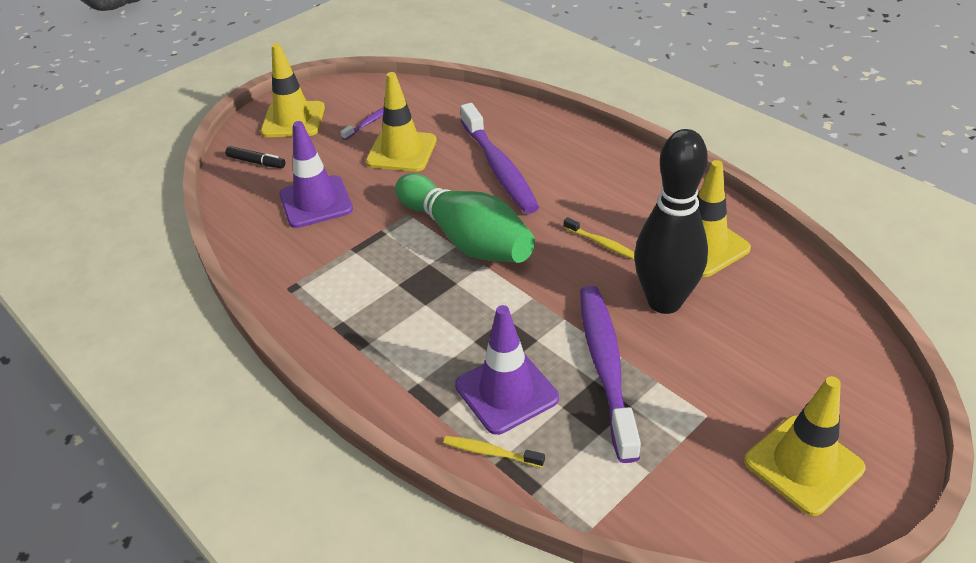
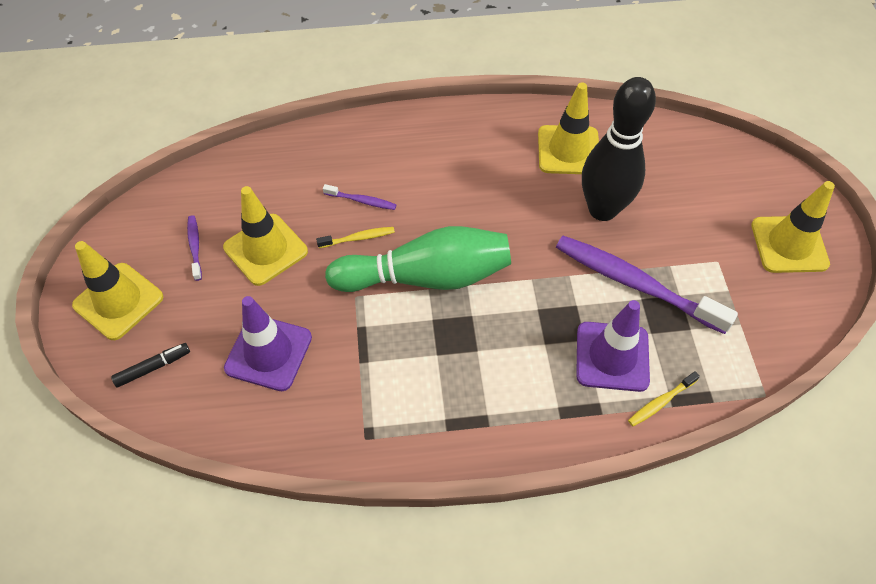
camera: 55 degrees left, 15 degrees up
(499, 168) = (362, 201): purple toothbrush -> purple toothbrush, size x0.43
(601, 243) = (512, 201): yellow toothbrush -> yellow toothbrush (358, 238)

